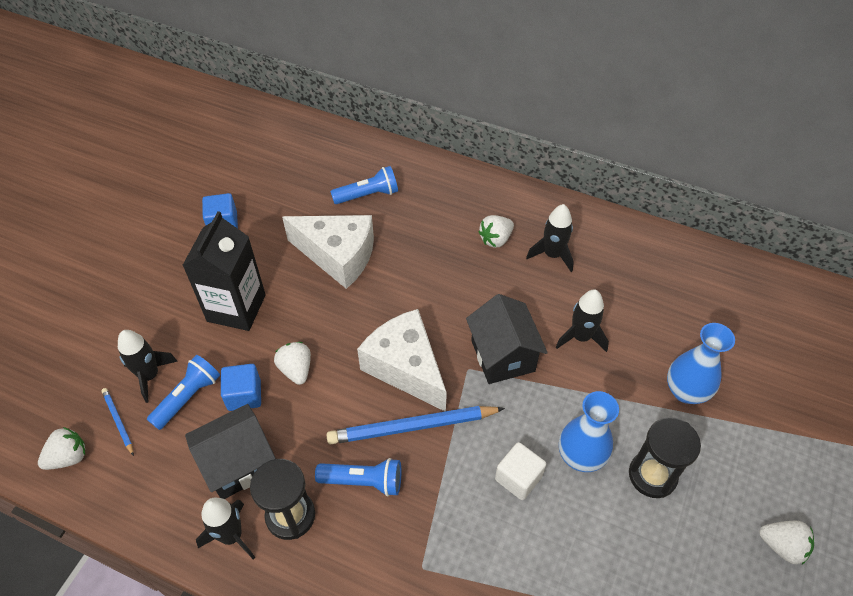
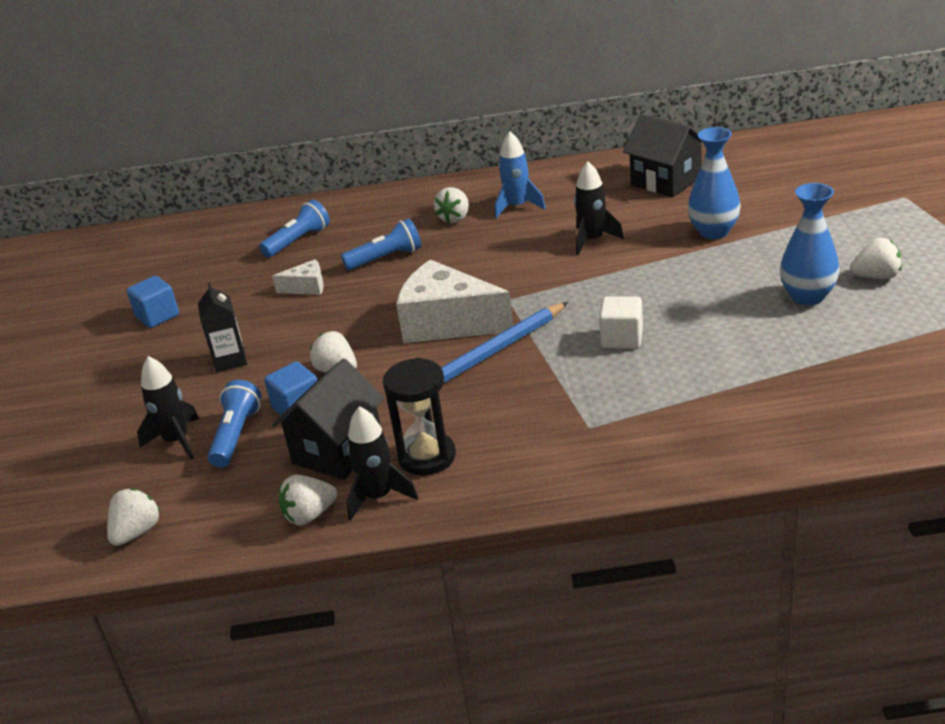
camera: 25 degrees left, 20 degrees down
(118, 421) = (171, 484): blue pencil -> none
(177, 522) = (309, 515): none -> white strawberry
(236, 308) = (230, 360): black carton -> black carton, size x0.57
(338, 256) = (307, 287): white cheese -> white cheese, size x0.47
(363, 481) = (478, 404): blue flashlight -> blue flashlight (386, 258)
(502, 356) = (533, 279): black house -> black house (666, 181)
(552, 255) = (517, 207): black rocket -> blue rocket
(580, 456) = (663, 303): blue vase -> blue vase (807, 296)
(652, 475) = (735, 287): black hourglass -> none

